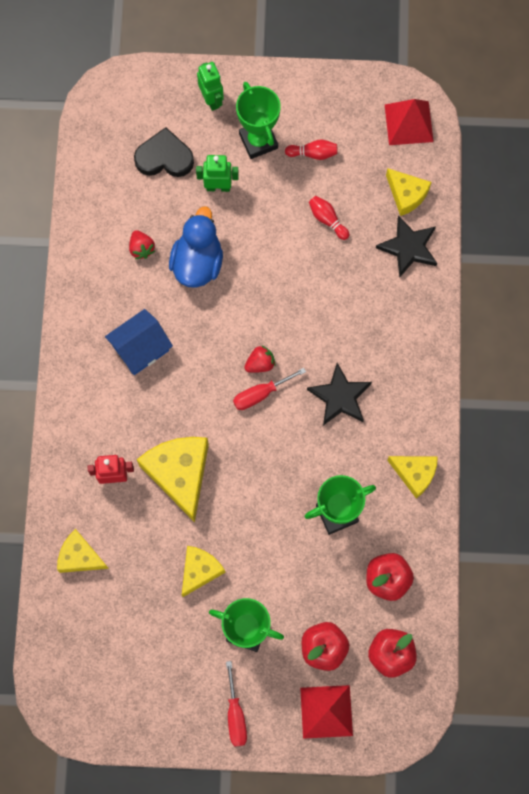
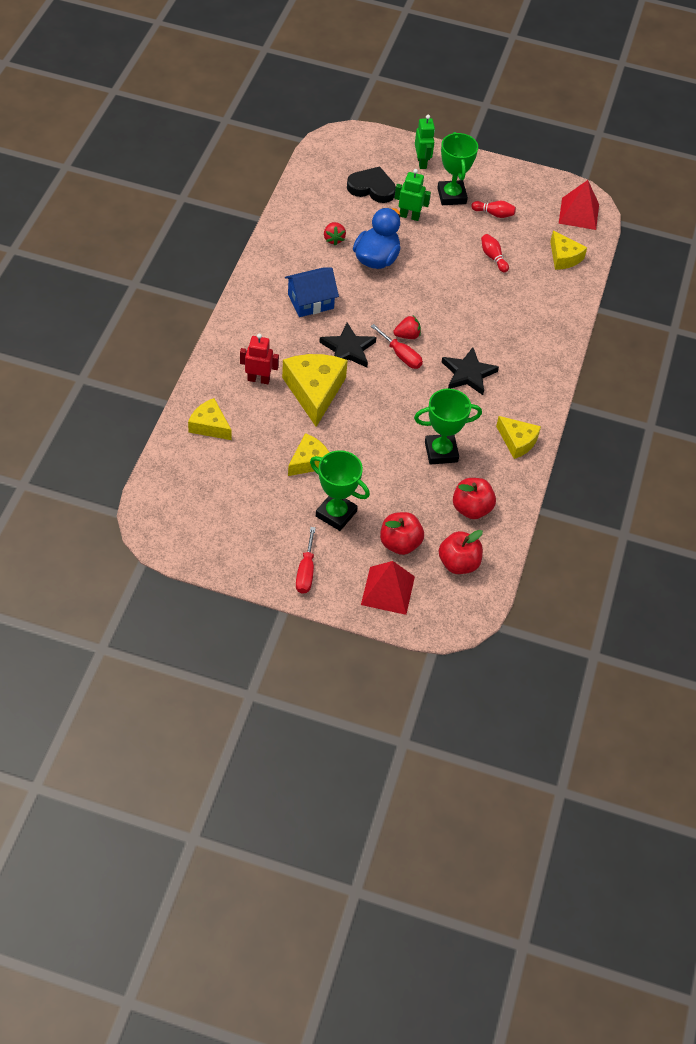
camera: 10 degrees right, 20 degrees down
(260, 394) = (401, 355): red screwdriver -> red screwdriver turned 120 degrees counterclockwise
(408, 247) = (556, 291): black star -> black star (348, 349)

